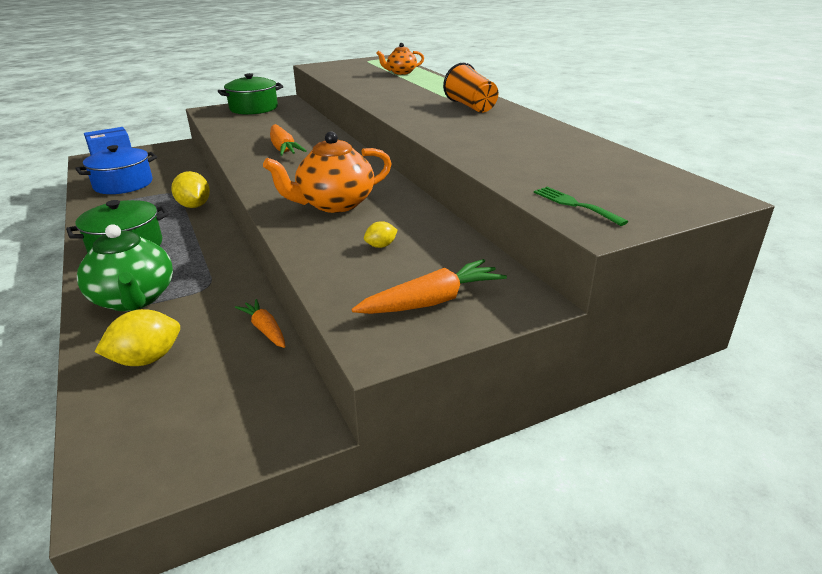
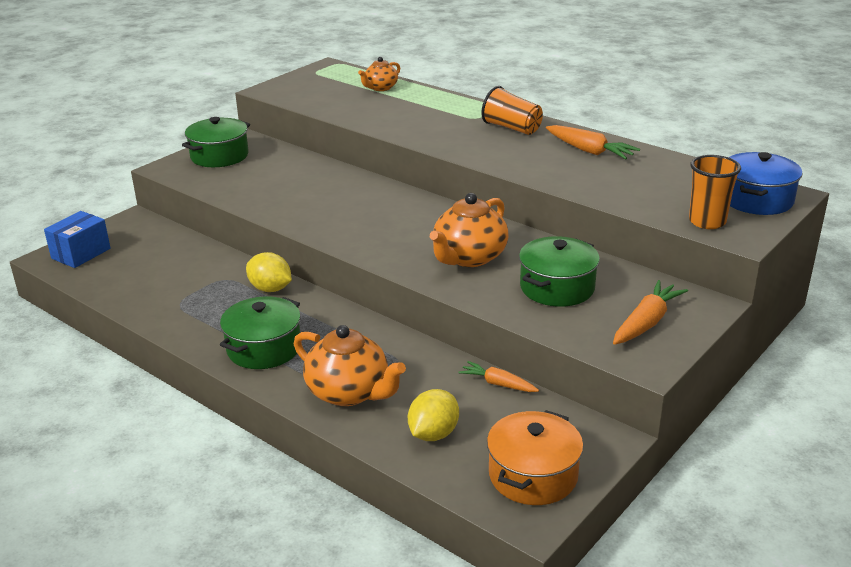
camera: 25 degrees left, 0 degrees up
(123, 184) = (148, 282): blue pot -> blue pot (756, 199)
(134, 299) = (349, 392): green teapot -> orange teapot
(176, 438) = (533, 475): none -> orange pot
(283, 149) = (334, 205): orange carrot -> orange carrot (589, 151)
(381, 246) = (557, 287): yellow lemon -> green pot
(574, 204) = (707, 222): green fork -> orange cup

